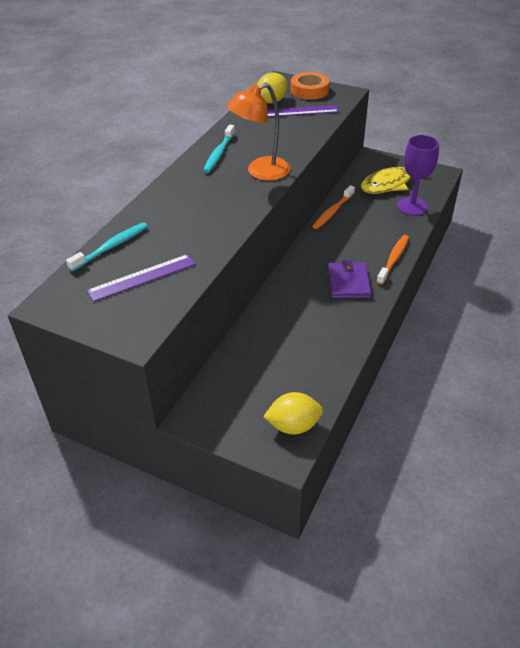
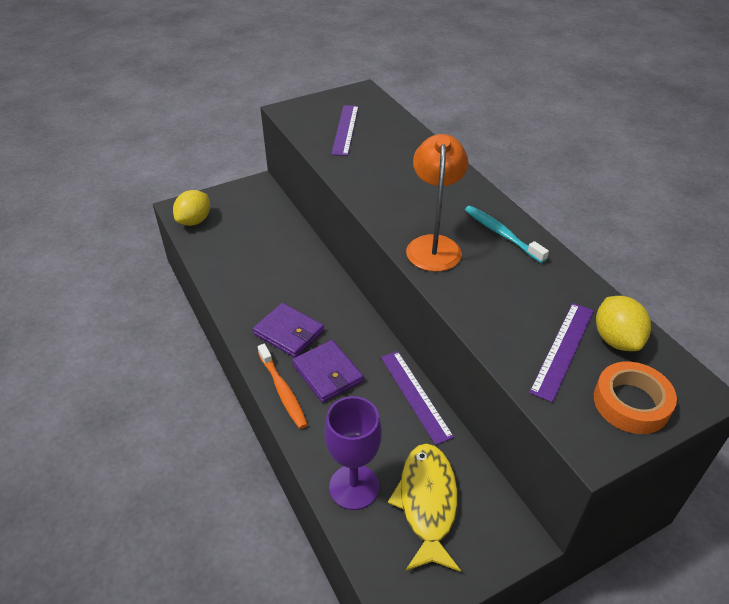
camera: 125 degrees right, 0 degrees up
(111, 247) = (400, 128): turquoise toothbrush -> none
(332, 212) = (415, 395): orange toothbrush -> purple ruler
(359, 249) = (327, 373): none -> purple wallet

